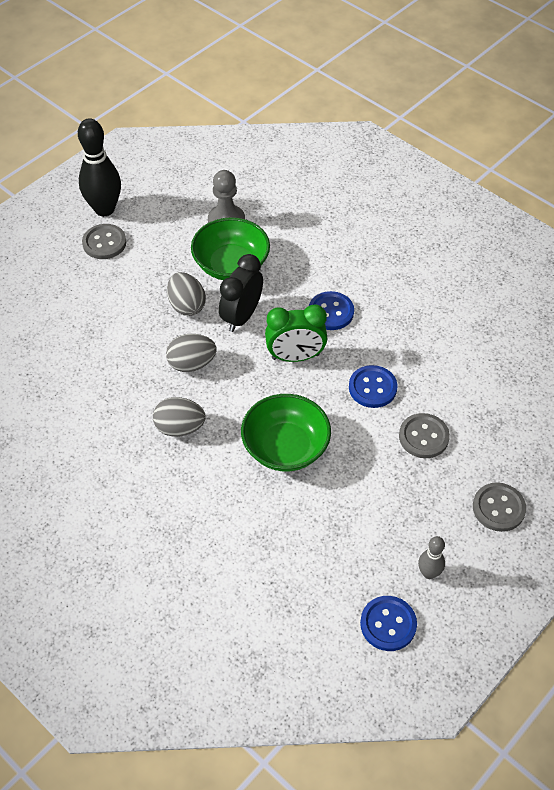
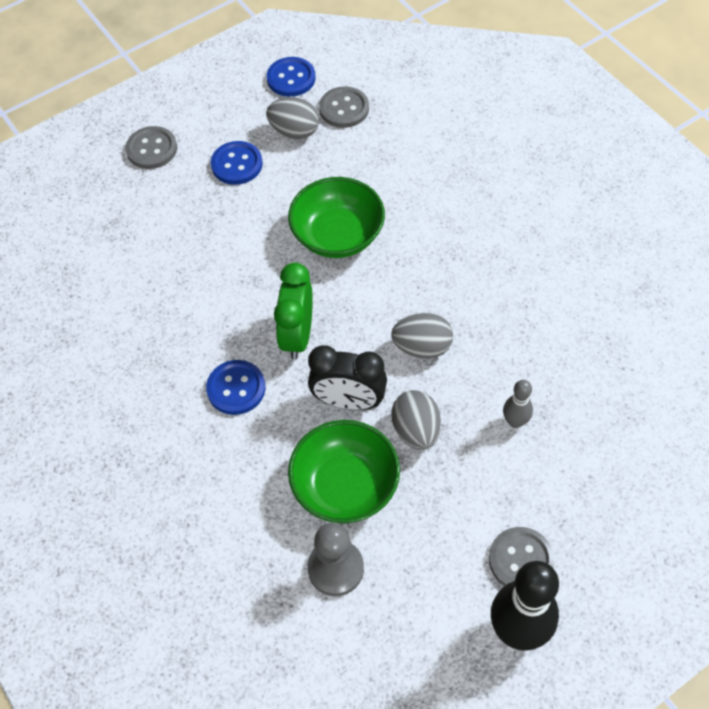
camera: 165 degrees left, 5 degrees up
(180, 428) = (447, 273): grey egg -> grey egg (294, 131)
(242, 316) = (349, 401): black clock -> black clock turned 60 degrees clockwise
(295, 357) = (297, 336): green clock -> green clock turned 90 degrees counterclockwise
(372, 388) = (223, 284): blue button -> blue button (237, 164)
(423, 437) = (191, 223): grey button -> grey button (344, 109)
(429, 573) = (240, 108): grey bowling pin -> grey bowling pin (515, 421)

